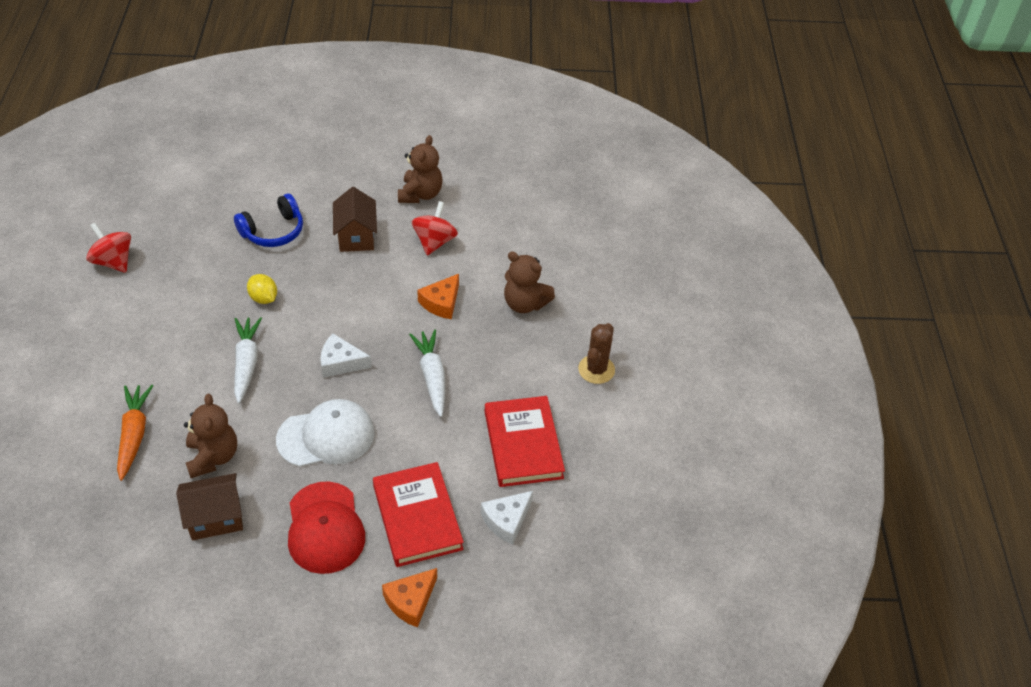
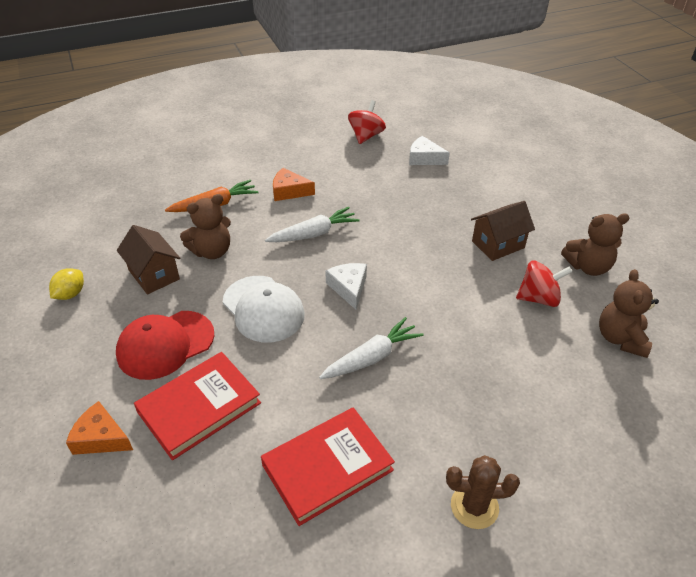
camera: 70 degrees right, 5 degrees down
(263, 298) = (386, 218): yellow lemon -> yellow lemon (70, 294)
(273, 231) = (460, 196): blue headphones -> none
(441, 303) = (467, 331): orange cheese -> orange cheese (289, 191)
(506, 520) = (221, 487): white cheese -> white cheese (424, 158)
(525, 303) = (519, 400): brown teddy bear -> brown teddy bear (620, 338)

